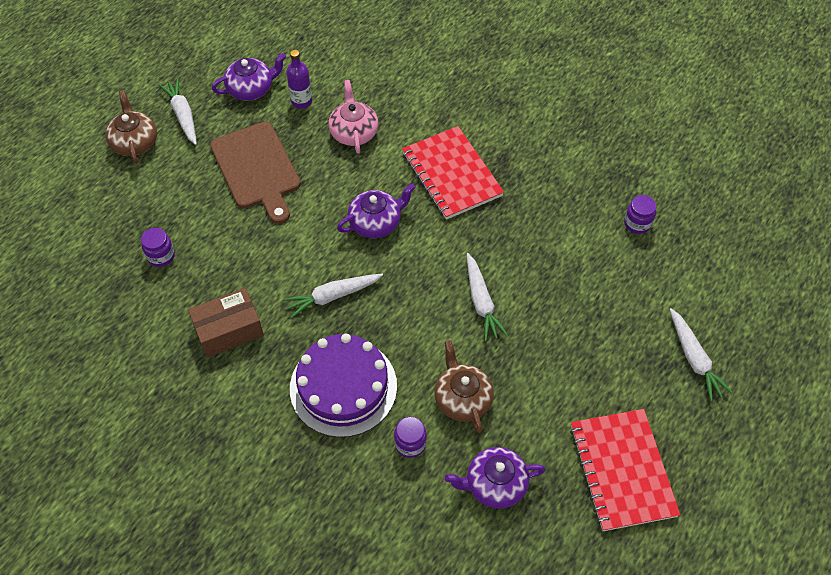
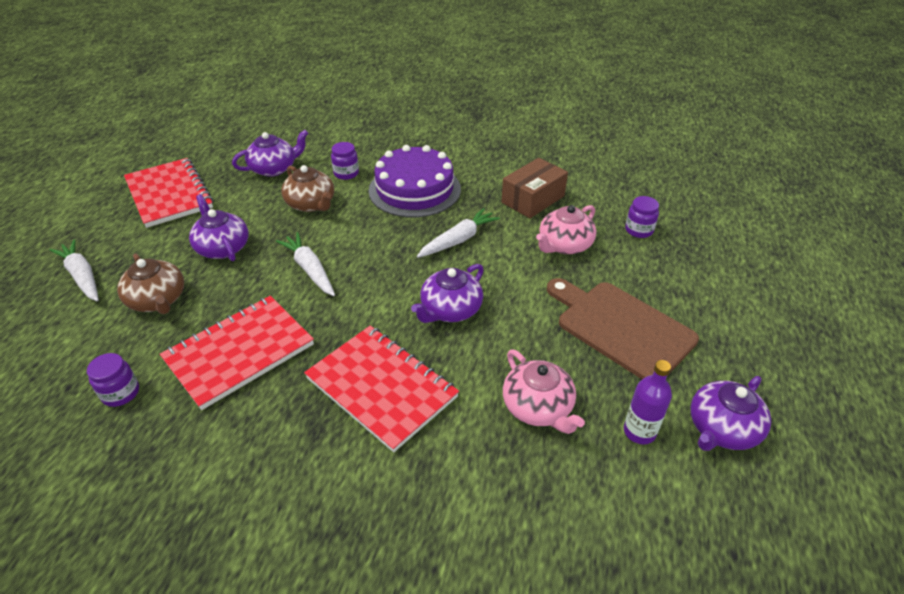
camera: 160 degrees right, 15 degrees down
(135, 142) = (781, 317): brown teapot -> brown teapot (158, 300)
(183, 115) = (766, 364): white carrot -> none
(241, 260) = (564, 245): none -> pink teapot
(550, 232) = (239, 352): none -> red notebook
(561, 357) = (222, 248): none -> purple teapot

